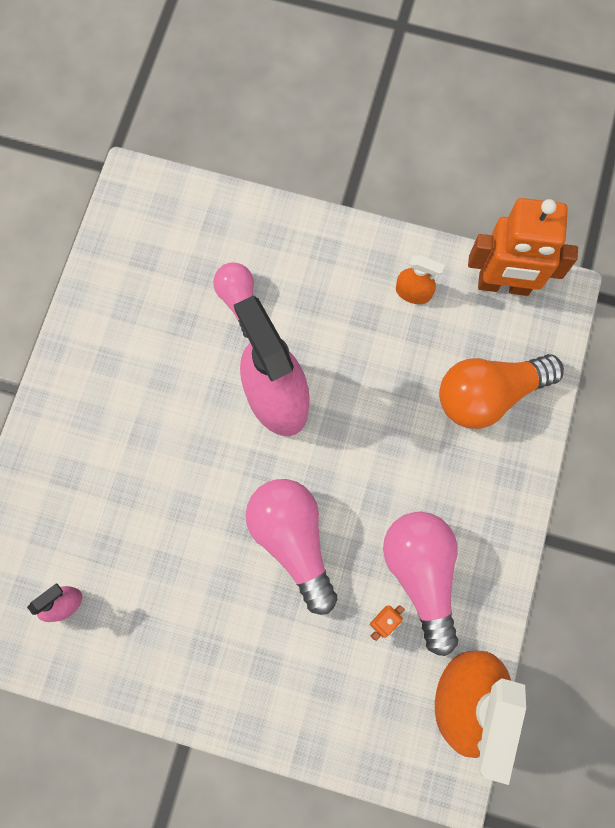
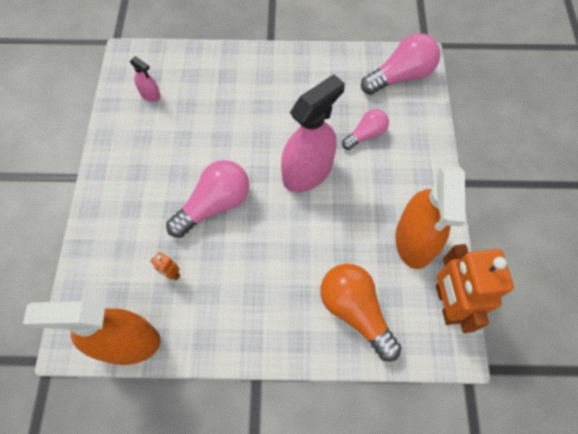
camera: 75 degrees right, 10 degrees down
(413, 292) = (415, 240): orange spray bottle -> orange spray bottle, size x2.22
(421, 574) = (209, 292): pink light bulb -> pink light bulb (400, 76)

